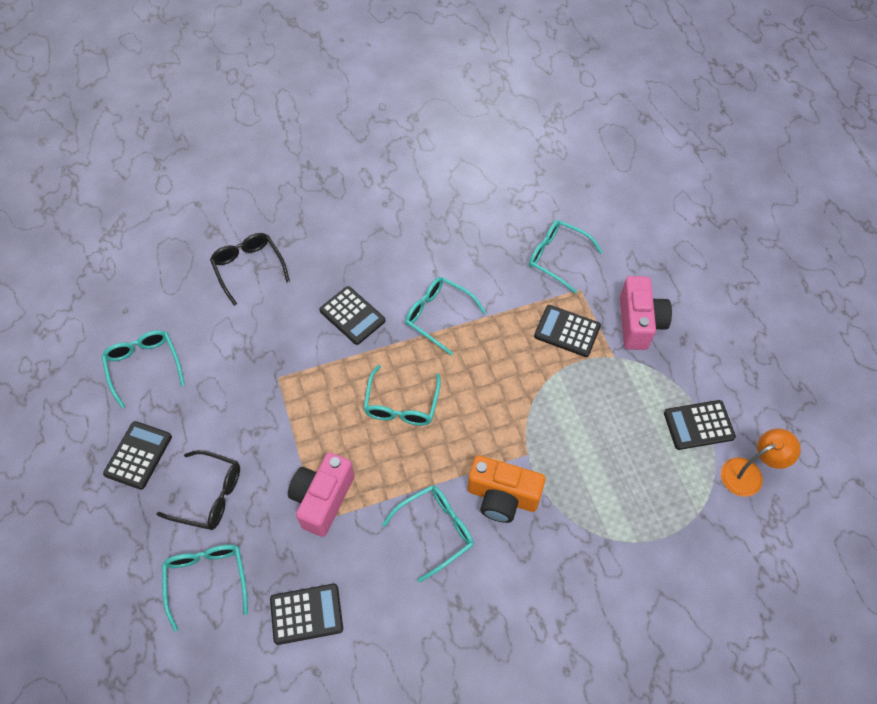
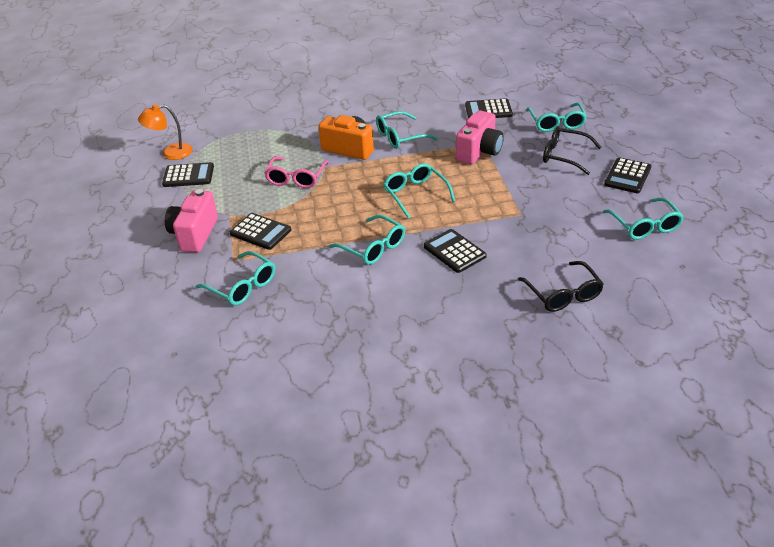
camera: 170 degrees left, 20 degrees down
(401, 405) = (415, 194): turquoise glasses -> turquoise glasses turned 45 degrees counterclockwise
(556, 428) = (296, 178): none -> pink glasses

